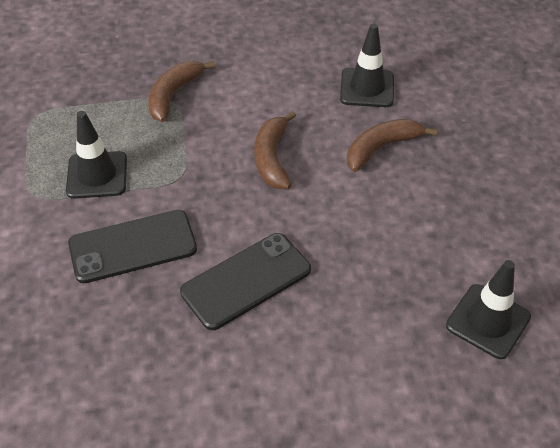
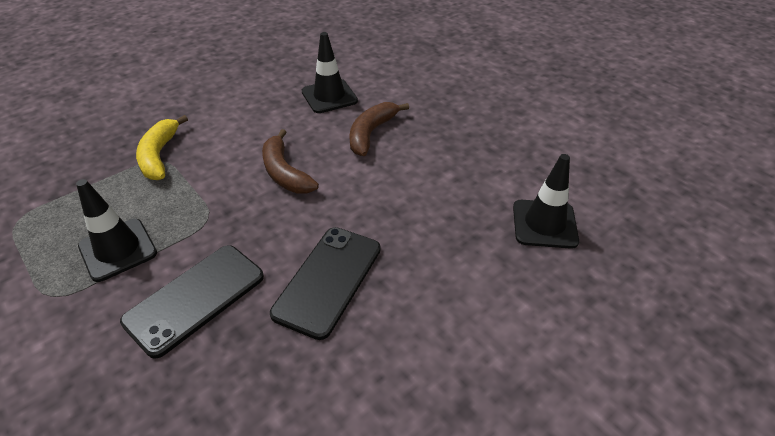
camera: 30 degrees left, 5 degrees down
(173, 95) = (159, 156): brown banana -> yellow banana

